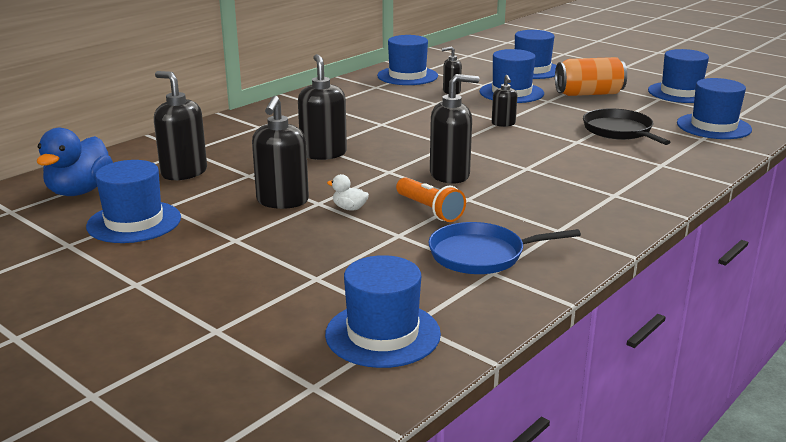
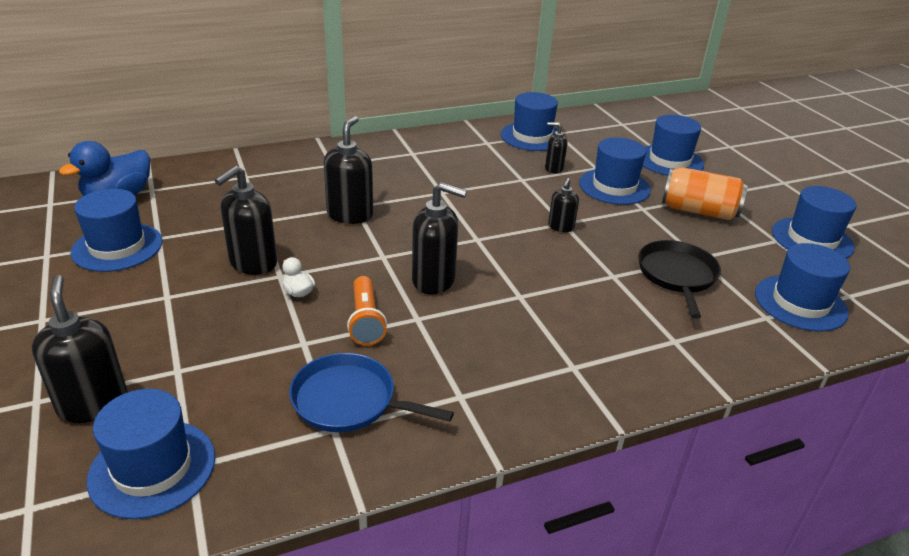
camera: 25 degrees right, 10 degrees up
(184, 172) = (214, 201): black soap dispenser -> black soap dispenser (93, 404)

